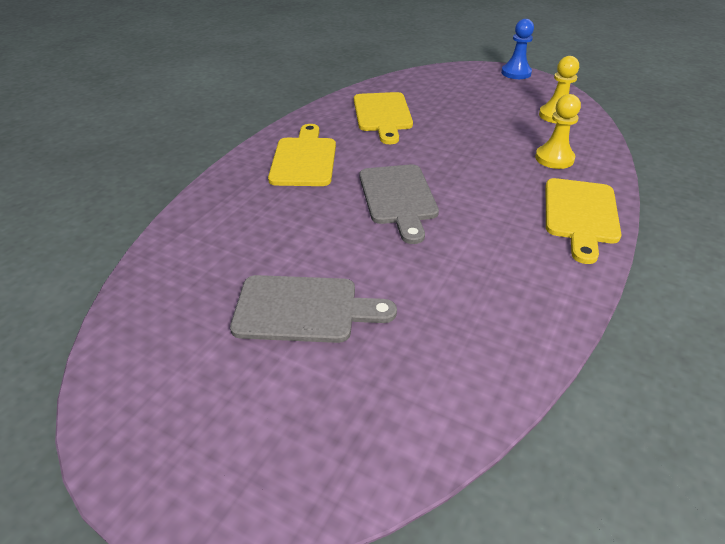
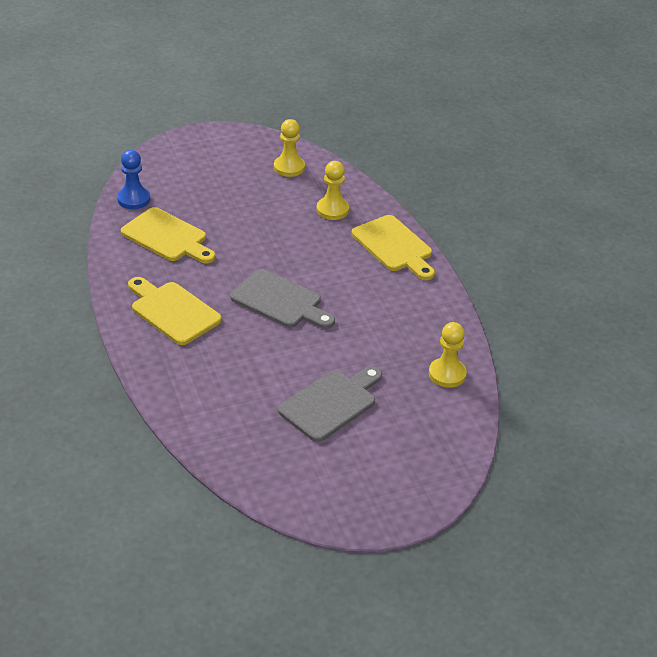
camera: 50 degrees left, 0 degrees up
(471, 371) = (447, 374): none -> yellow pawn
(516, 73) = (208, 134): blue pawn -> blue pawn (133, 199)

